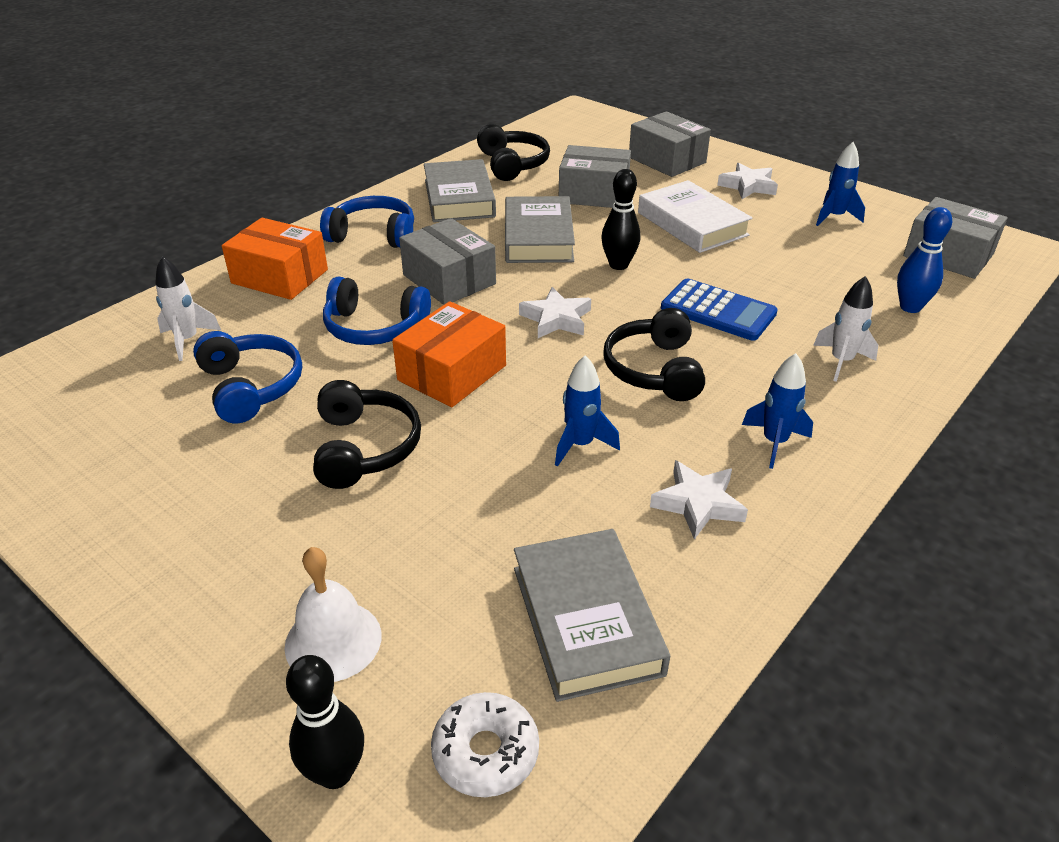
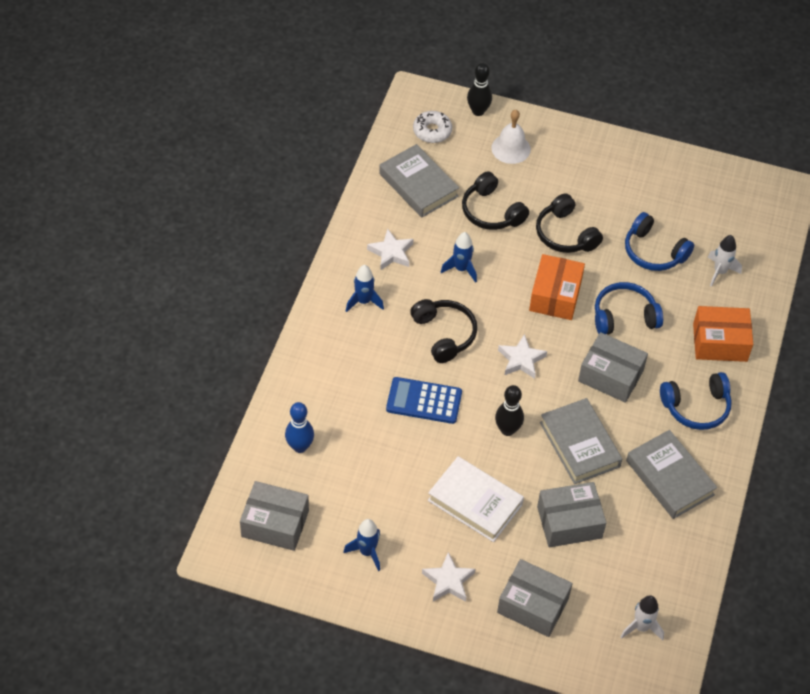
camera: 155 degrees right, 15 degrees up
(512, 164) = (661, 548): black headphones -> black headphones (491, 212)
(841, 361) = (338, 377): white rocket -> white rocket (641, 627)

